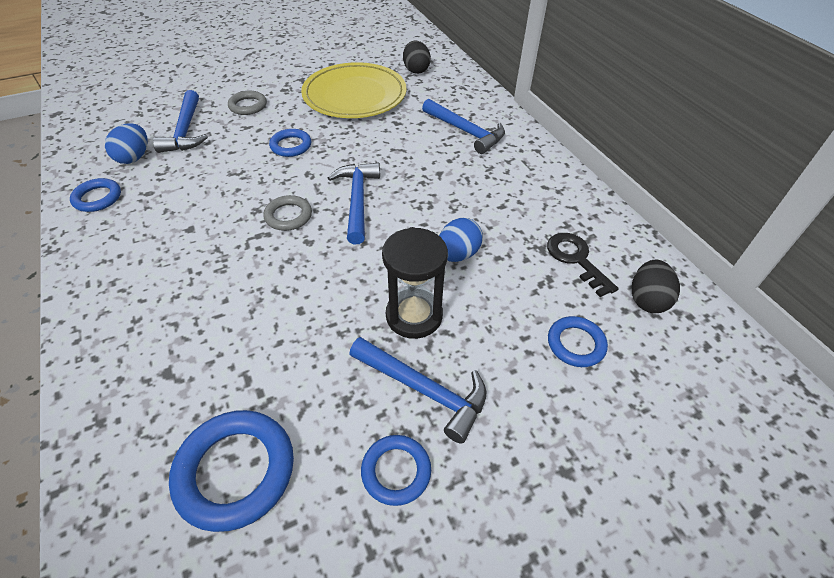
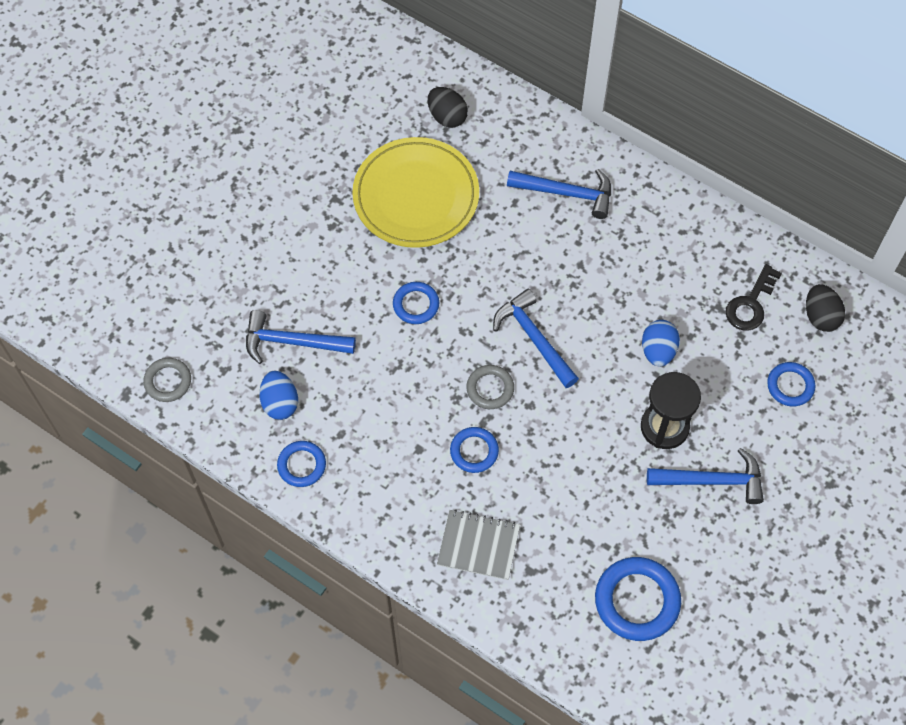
camera: 30 degrees left, 15 degrees up
(149, 324) = (478, 545): none -> grey notebook
(185, 131) = (292, 342): blue hammer -> blue hammer turned 135 degrees clockwise
(248, 106) = (319, 272): grey ring -> grey ring (168, 381)
(396, 471) = (732, 543): blue ring -> blue ring (474, 451)
(576, 259) = (750, 304): black key -> black key turned 90 degrees counterclockwise

